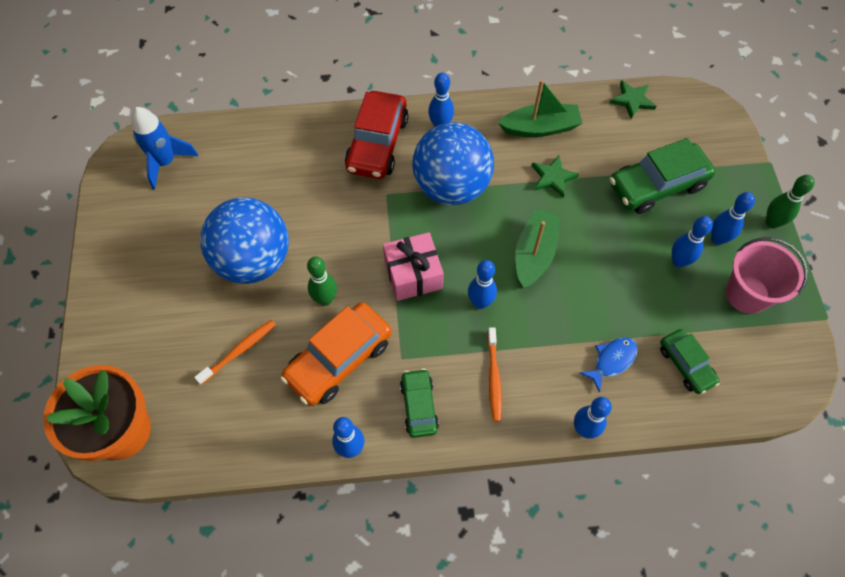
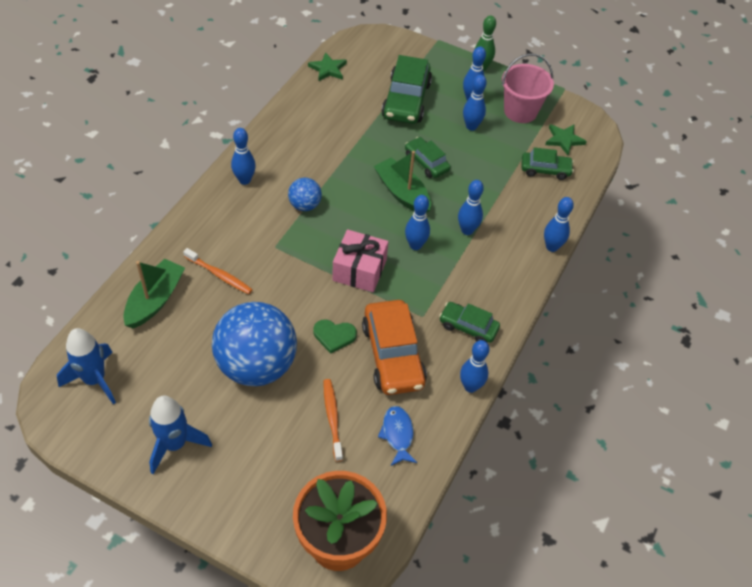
camera: 60 degrees left, 10 degrees down
(142, 253) = (175, 444): none -> blue rocket
(325, 299) = (334, 336): green bowling pin -> green heart
(377, 144) = (222, 226): red car -> none
(451, 186) = (305, 205): blue ball -> blue ball, size x0.46
(494, 377) = (479, 272): orange toothbrush -> orange toothbrush (219, 275)
(537, 337) = (467, 230): none -> blue bowling pin
(540, 128) = (302, 128): green boat -> green boat (155, 300)
(553, 177) = (350, 146): green star -> green star (564, 140)
(592, 250) = (426, 163): none -> green car
(612, 361) = (515, 203): blue fish -> blue fish (397, 434)

